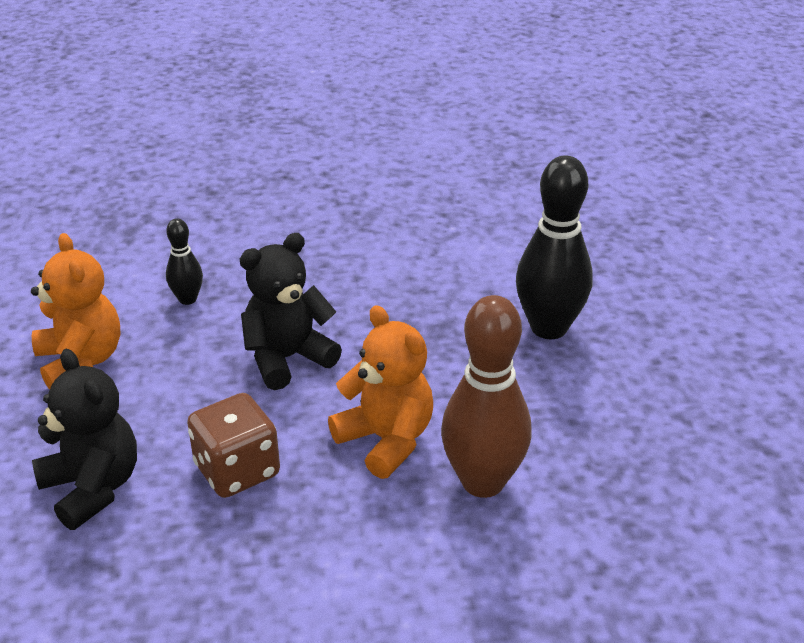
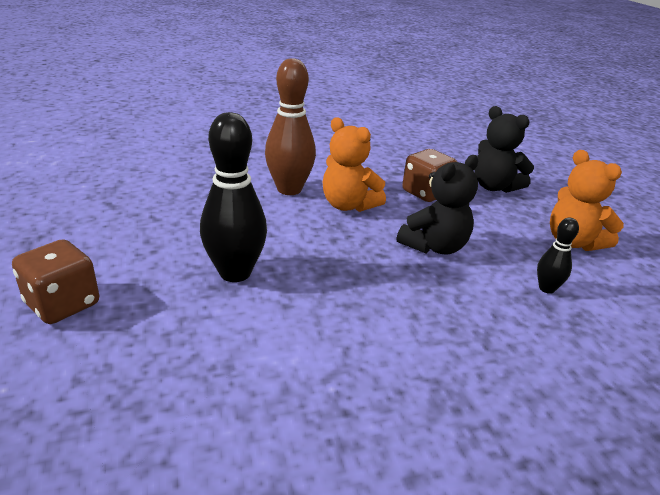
camera: 170 degrees right, 5 degrees down
(716, 298) = (63, 304): none -> brown dice

